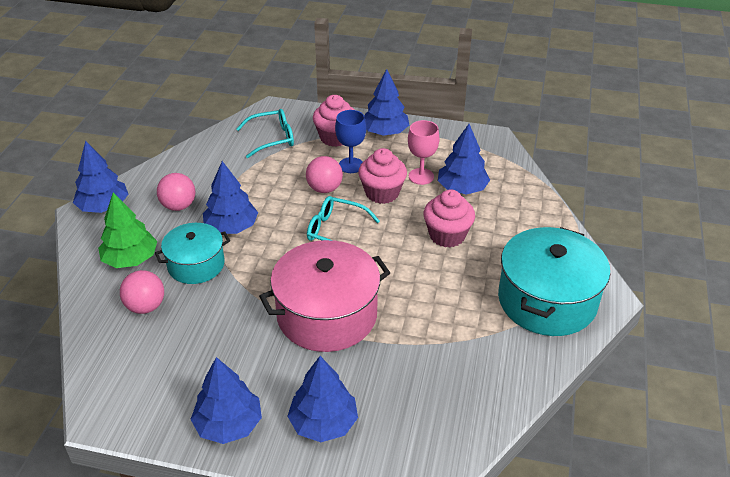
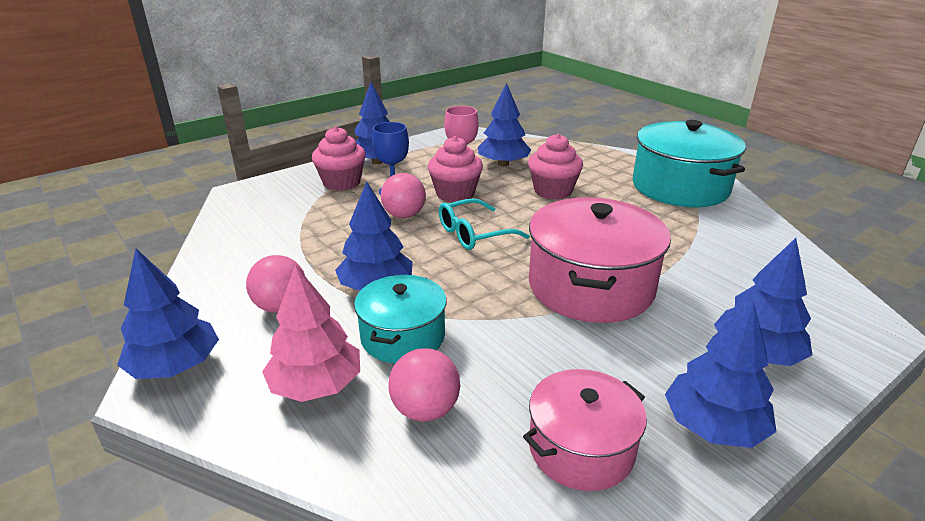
camera: 50 degrees left, 10 degrees down
(130, 259) = (316, 385): green tree -> pink tree
(165, 377) = (581, 448): none -> pink pot
(272, 138) = (281, 210): turquoise glasses -> none

